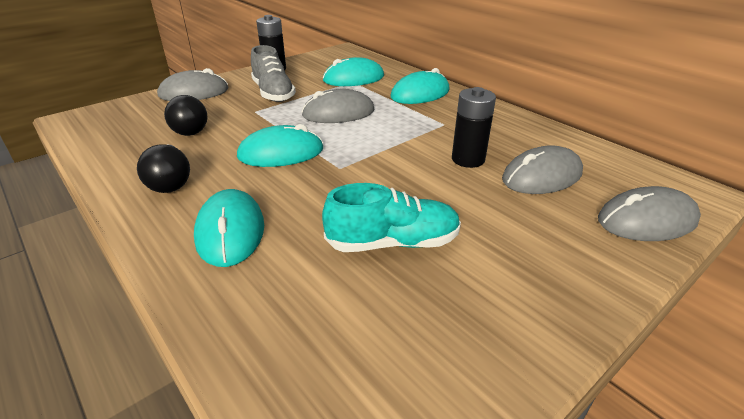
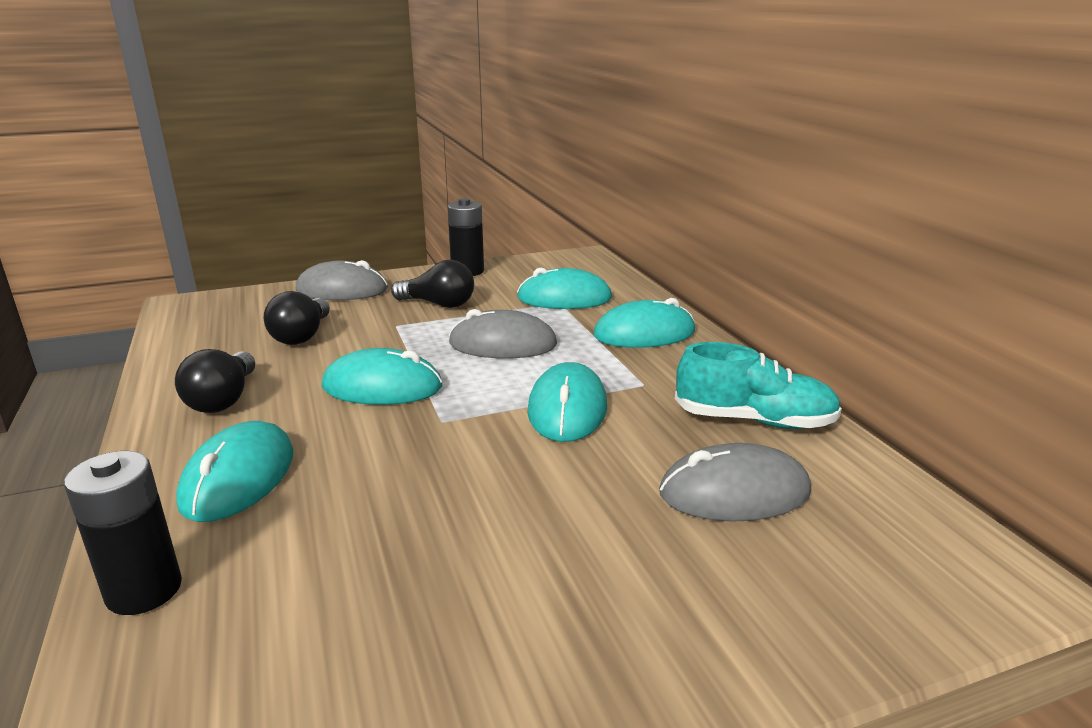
camera: 20 degrees right, 10 degrees down
(273, 93) = (439, 304): grey shoe -> black light bulb
(393, 242) = (425, 541): turquoise shoe -> turquoise shoe (754, 420)
(412, 146) = (567, 409): none -> turquoise mouse
(468, 159) = (635, 443): black battery -> black battery (144, 590)
(646, 220) = (862, 603): grey mouse -> none

